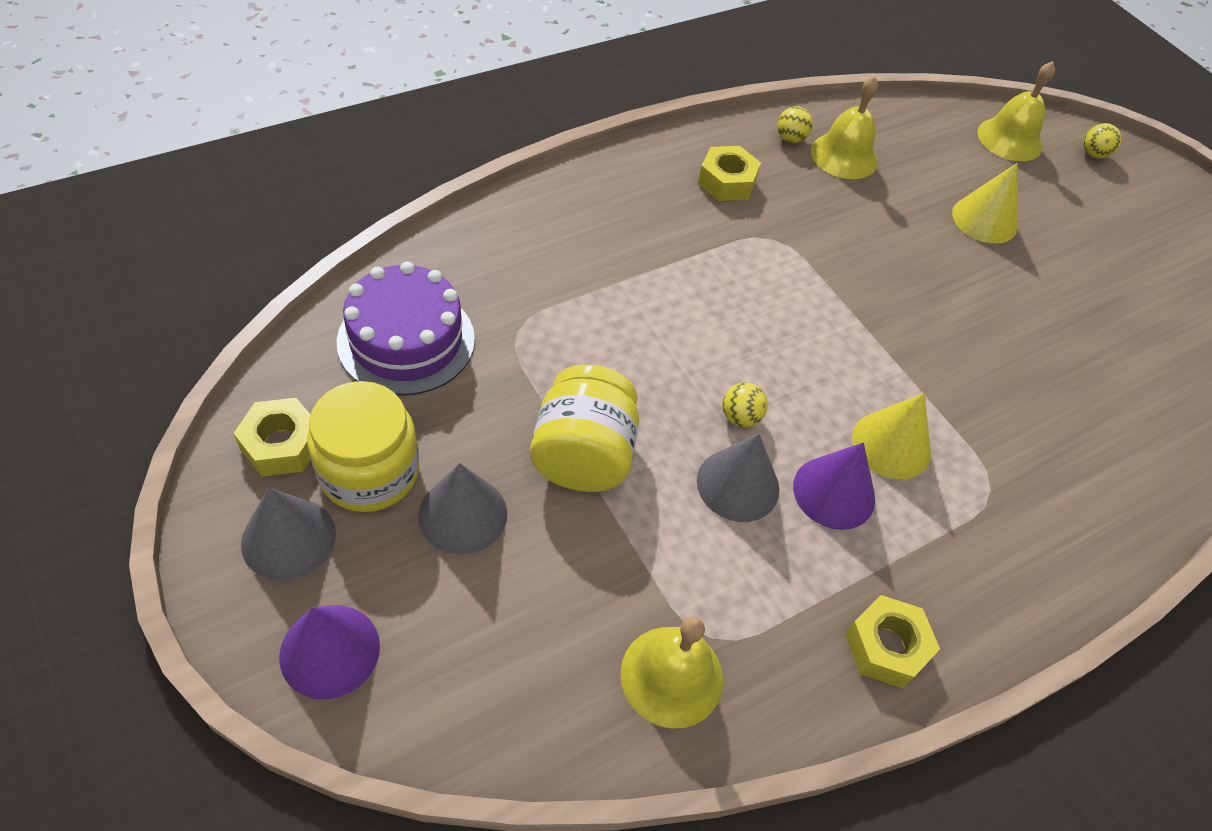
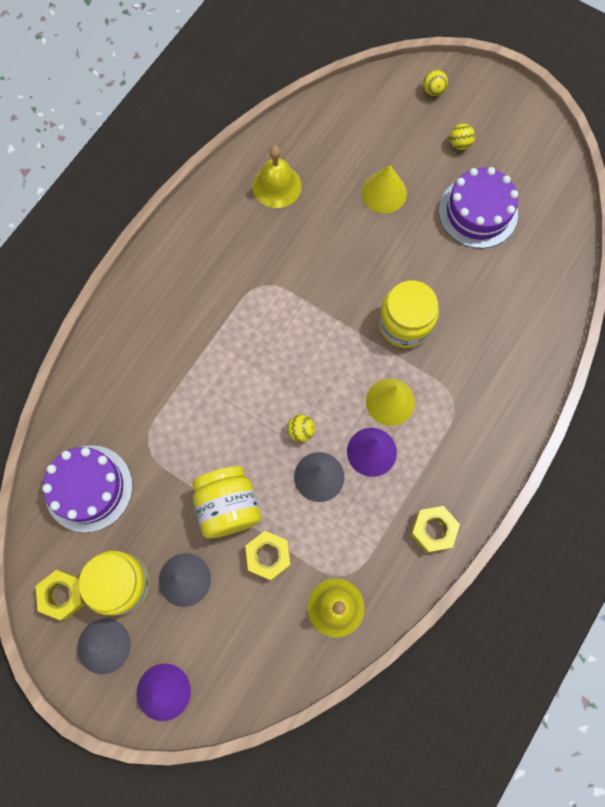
camera: 20 degrees left, 20 degrees up
(726, 181) = (213, 253): yellow nut -> yellow nut (268, 556)
(790, 138) = (236, 190): yellow ball -> yellow ball (459, 144)
(954, 365) = (405, 323): none -> yellow jar
(1009, 139) = (376, 107): yellow bell -> none
(1111, 293) = (478, 212): none -> purple cake

